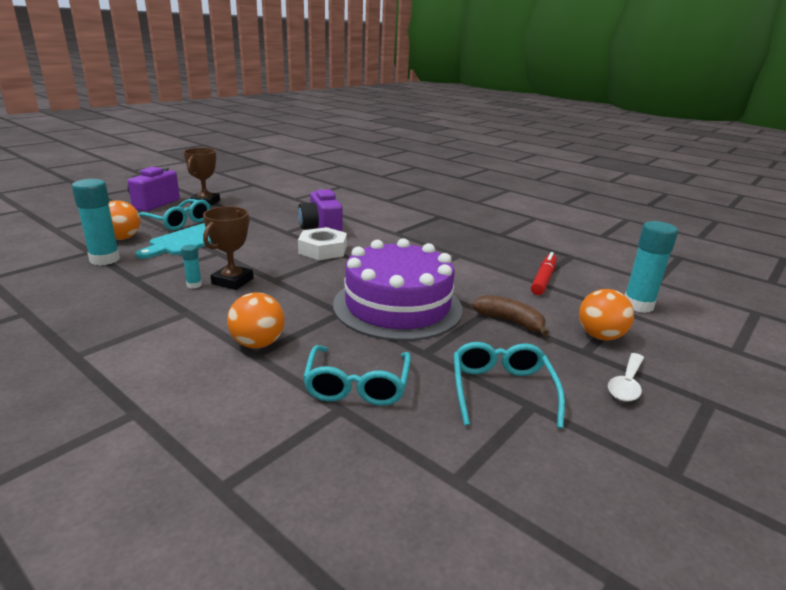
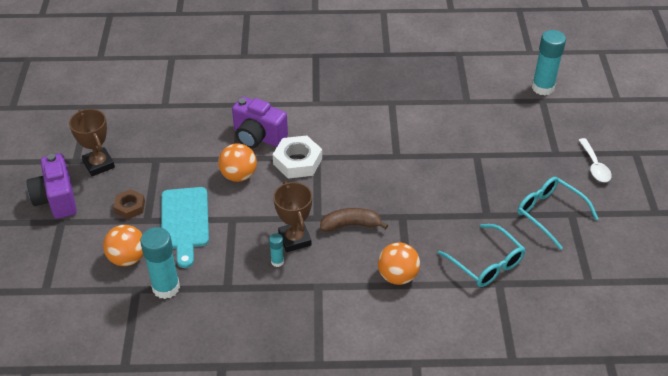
camera: 40 degrees left, 20 degrees up
(178, 222) = (130, 207): turquoise glasses -> brown nut
(397, 306) = (424, 186): purple cake -> none
(510, 321) = (497, 154): brown banana -> brown banana (351, 225)
(543, 279) = (470, 95): red marker -> none
(600, 336) = (550, 134): orange ball -> orange ball (239, 175)

